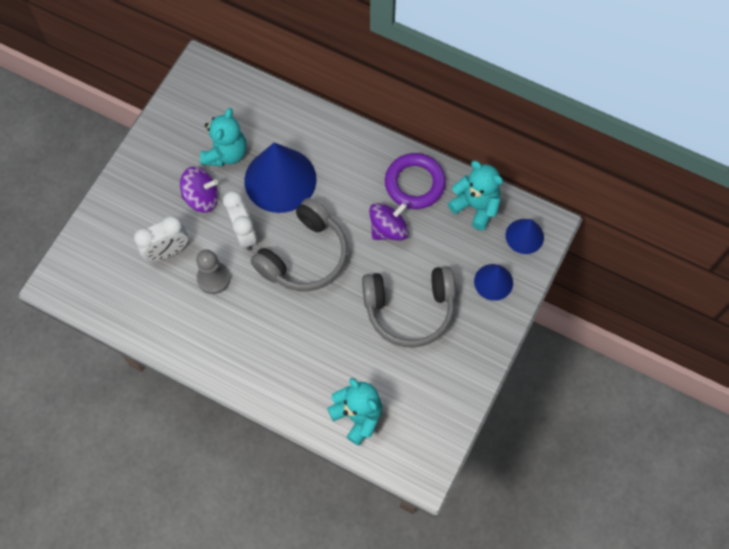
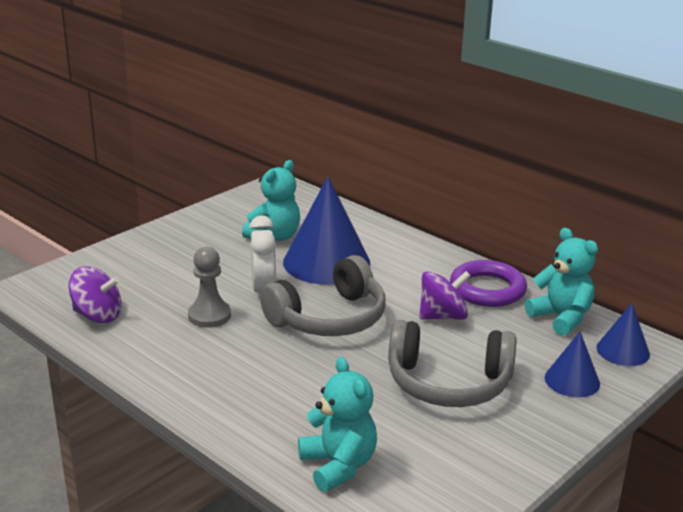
camera: 15 degrees right, 40 degrees down
(167, 252) = (167, 288): white clock -> none
(202, 197) = (230, 259): purple spinning top -> purple spinning top (97, 315)

